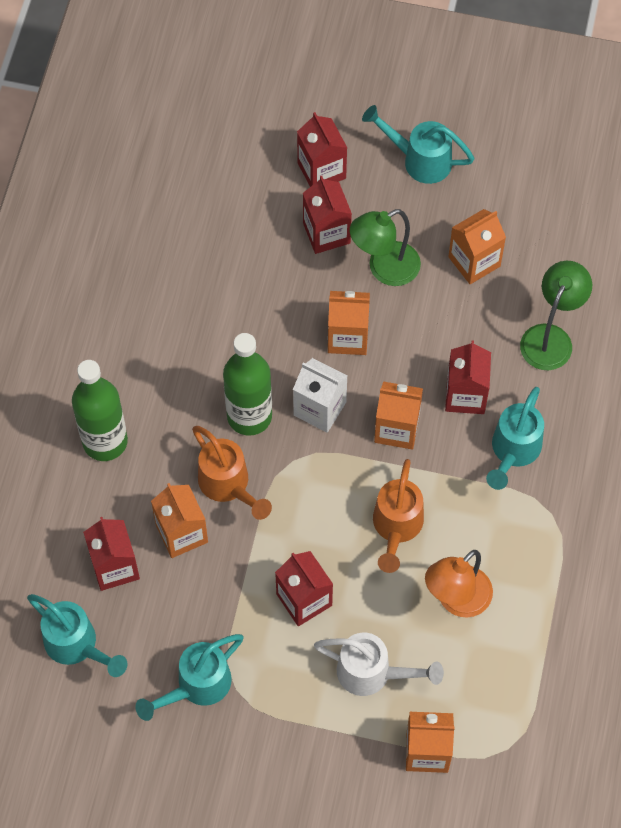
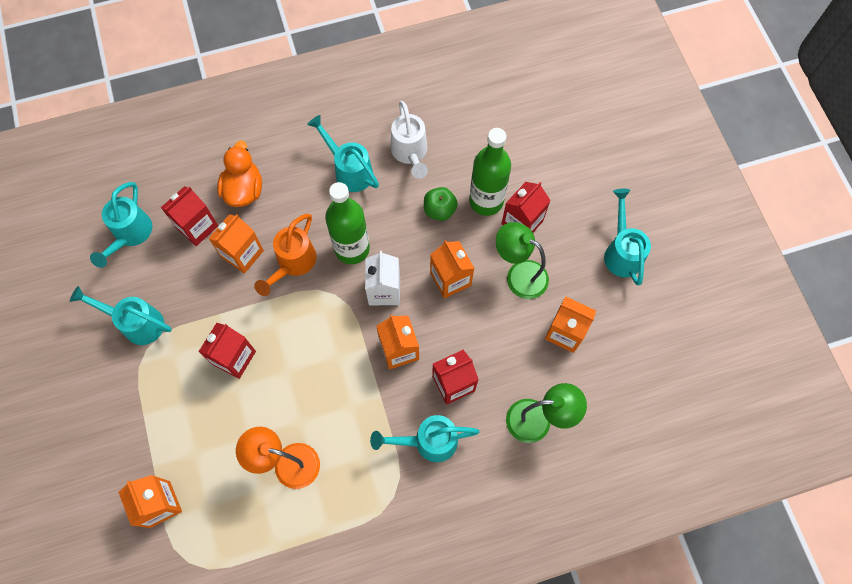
camera: 60 degrees right, 5 degrees up
(100, 494) = (244, 190): none -> orange duck
(105, 441) = (283, 172): green bottle -> green bottle (486, 201)
(148, 371) = (349, 170): none -> turquoise watering can
(259, 305) = (439, 210): none -> green apple
(321, 170) = (568, 193): red carton -> none
(373, 673) = (201, 434): white watering can -> white watering can (410, 154)
(396, 528) = (321, 390): orange watering can -> none

